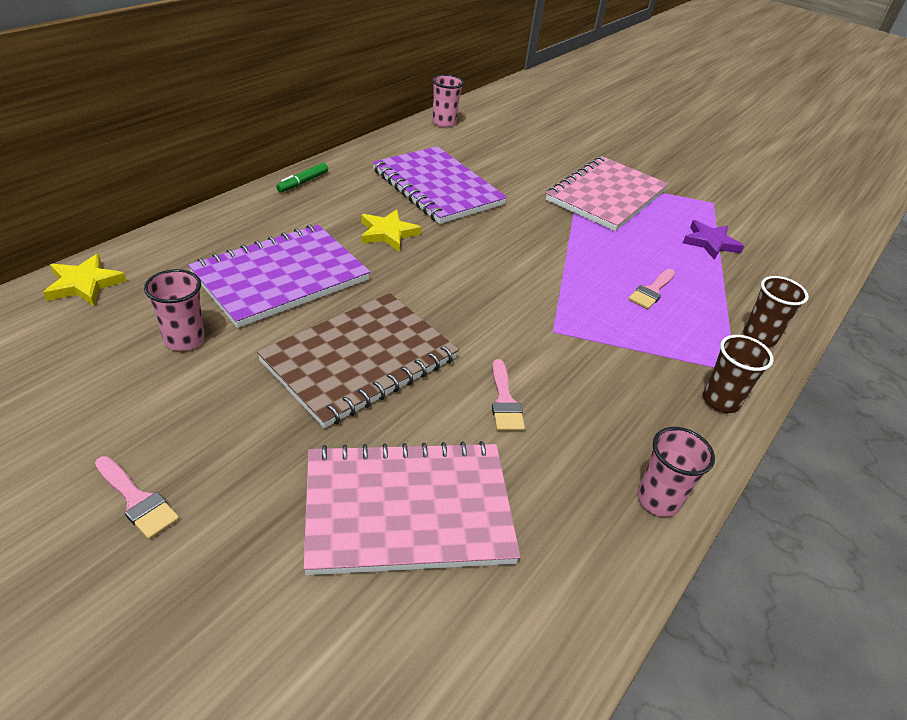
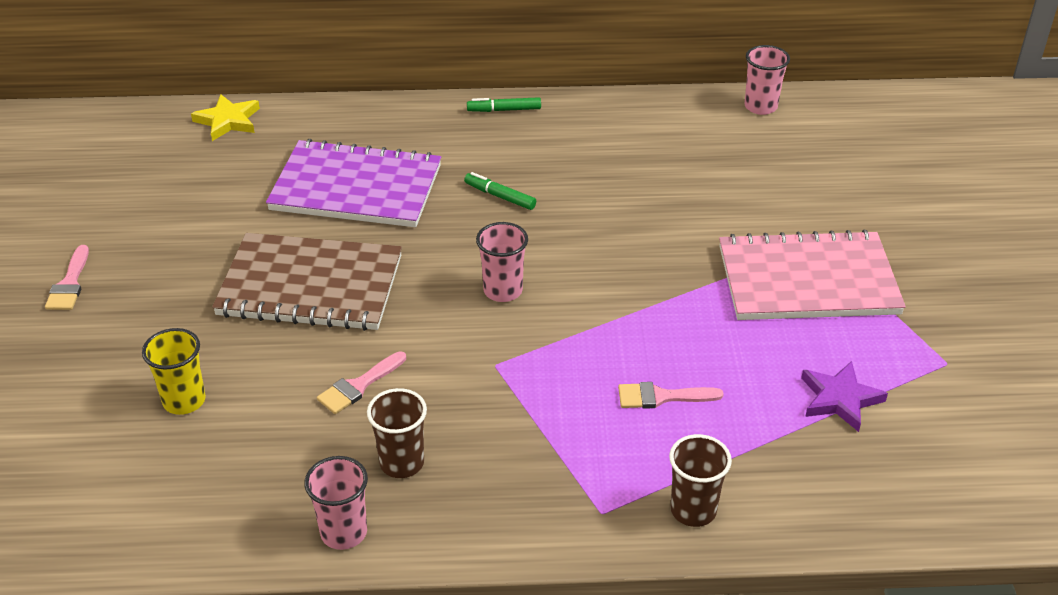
camera: 55 degrees right, 0 degrees up
(184, 340) = (228, 198): pink cup -> pink cup (503, 291)
(388, 233) = (500, 196): yellow star -> green marker
(408, 509) = (184, 401): pink notebook -> yellow cup
(437, 187) = (624, 176): purple notebook -> none
(720, 401) = (536, 521): brown cup -> brown cup (402, 463)

